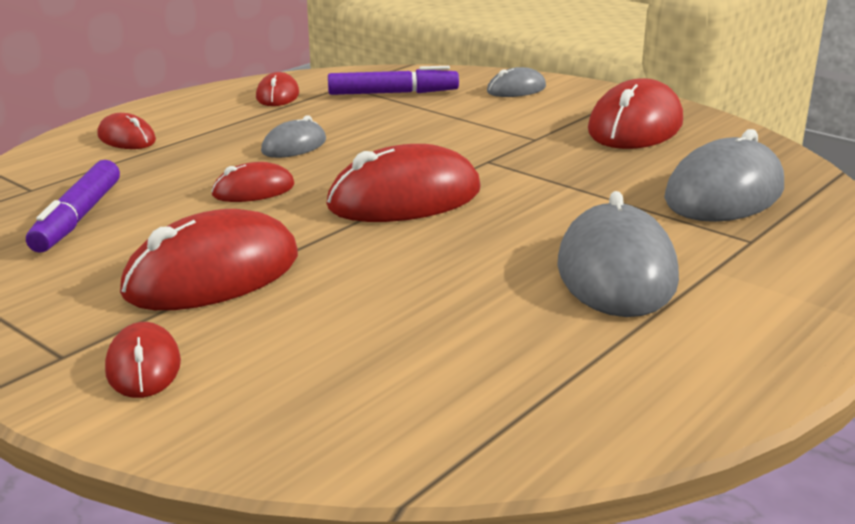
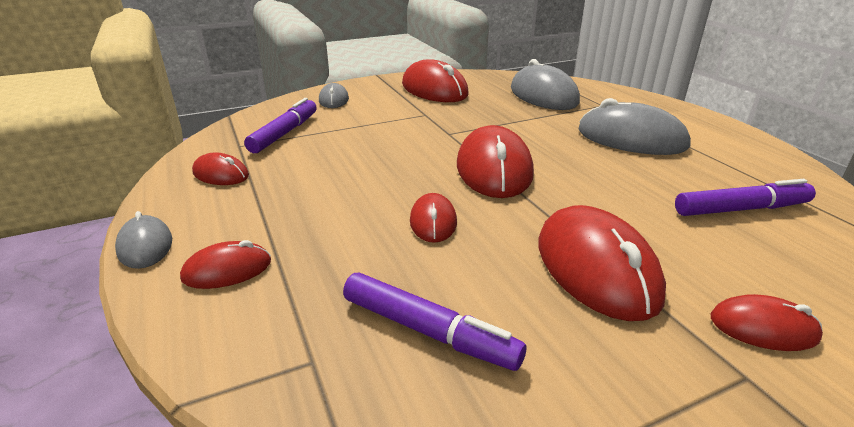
camera: 65 degrees left, 5 degrees up
(294, 146) = (352, 188): grey mouse -> grey mouse (145, 246)
(430, 361) = (741, 209): none -> purple marker

